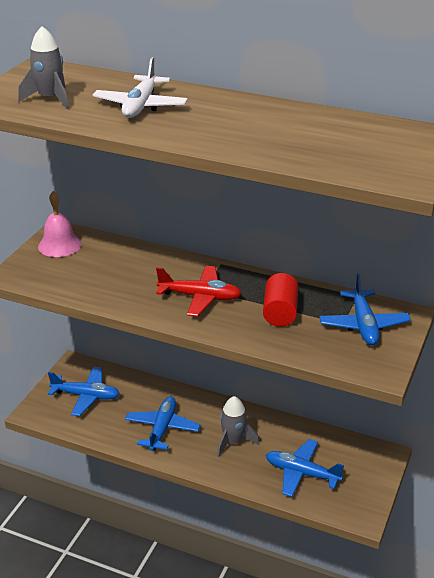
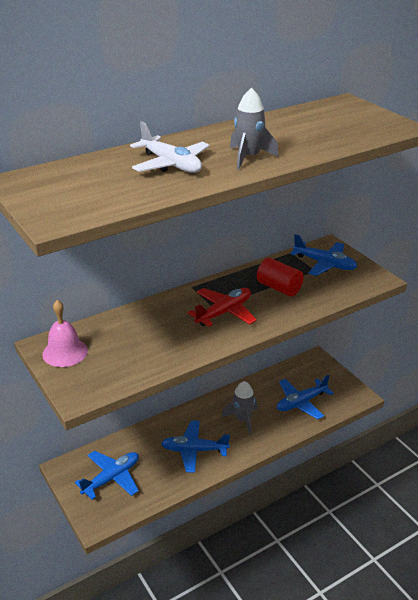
camera: 55 degrees left, 0 degrees up
(50, 99) = (98, 193): grey rocket -> grey rocket (248, 157)
(162, 429) = (194, 450): blue plane -> blue plane turned 45 degrees counterclockwise

